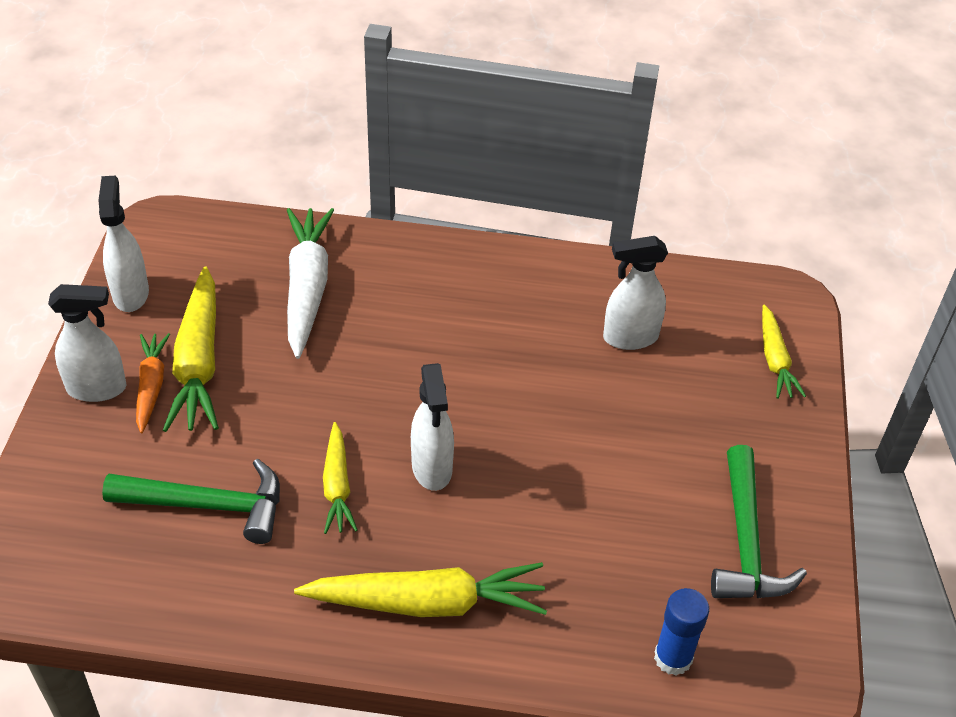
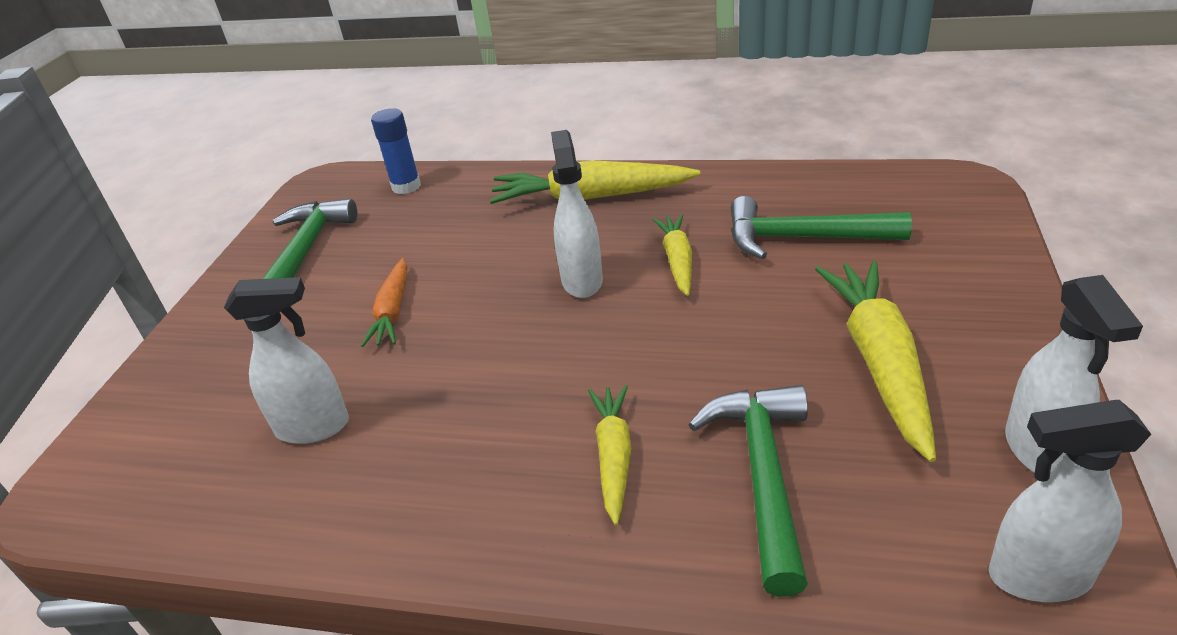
camera: 170 degrees left, 10 degrees down
(97, 388) = (992, 326): white spray bottle -> white spray bottle (1038, 576)
(151, 386) = (925, 332): orange carrot -> orange carrot (393, 311)
(307, 288) = (763, 476): white carrot -> green hammer
(775, 360) = (152, 410): yellow carrot -> yellow carrot (614, 456)

